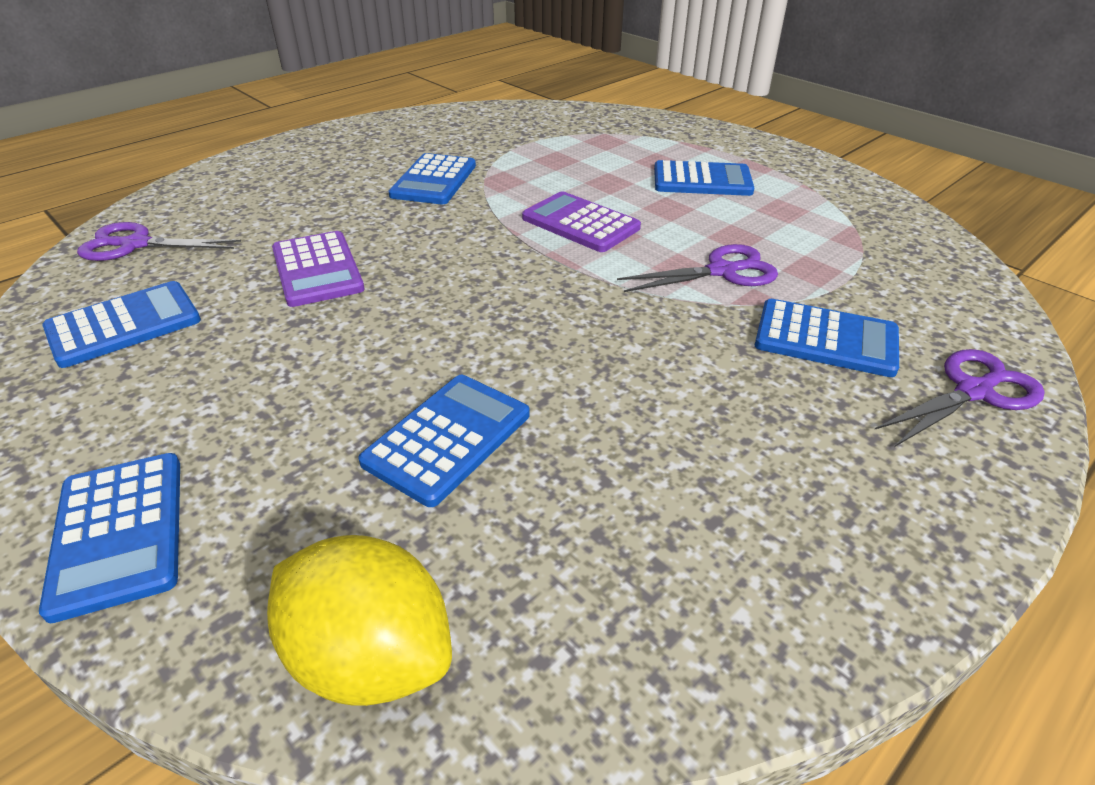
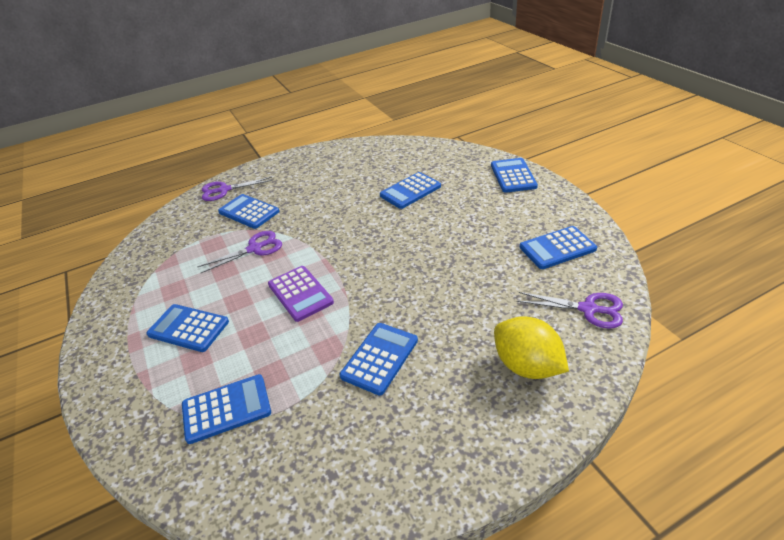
camera: 160 degrees left, 0 degrees up
(317, 269) = (464, 273): purple calculator -> none
(370, 656) = (438, 151): yellow lemon -> yellow lemon (527, 366)
(583, 140) = (226, 408): none -> blue calculator
(722, 271) = (255, 249): purple scissors -> purple scissors turned 150 degrees clockwise

